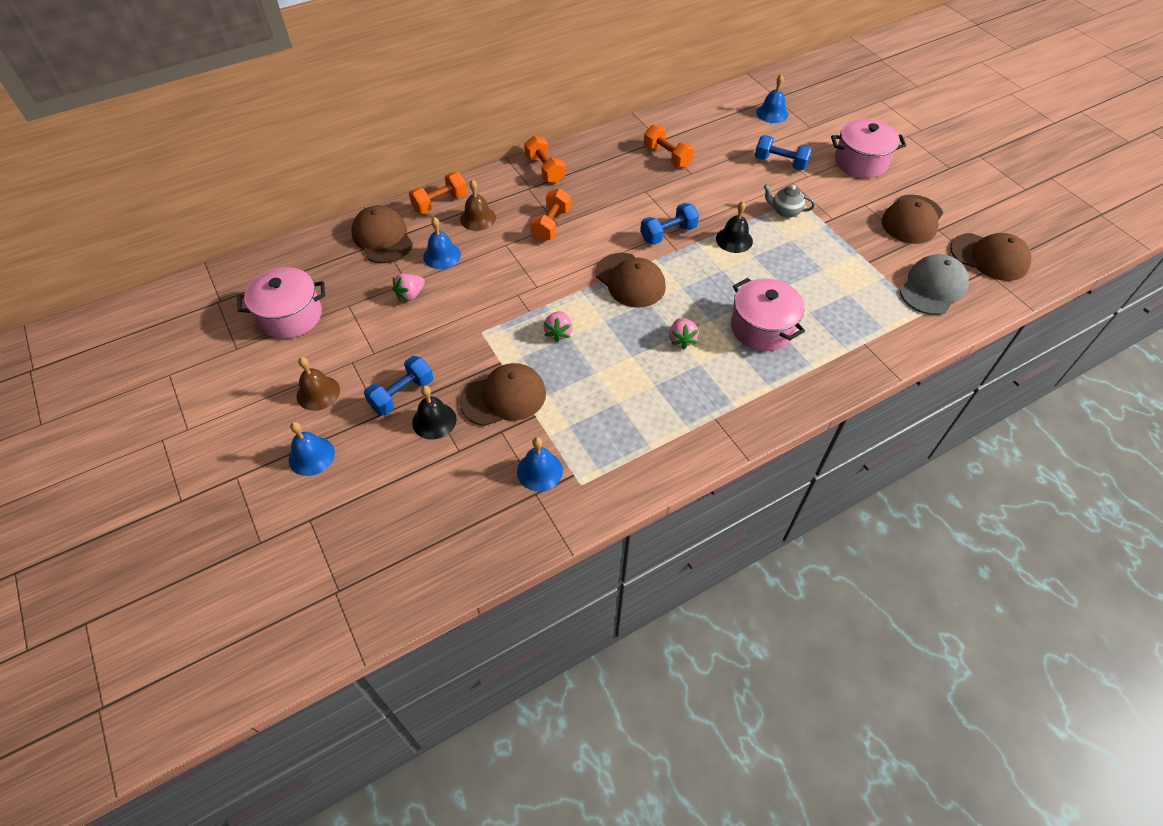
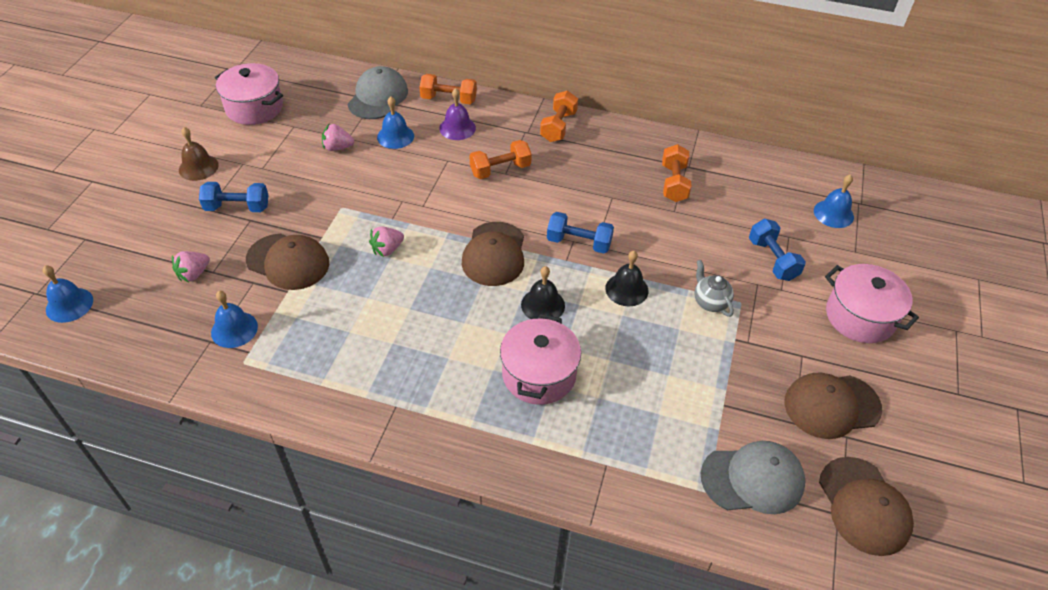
camera: 45 degrees right, 5 degrees down
(311, 456) = (140, 202): blue bell -> blue bell (69, 305)
(382, 238) = (378, 97): brown cap -> grey cap
(434, 421) = (228, 240): black bell -> black bell (543, 305)
(478, 218) = (457, 128): brown bell -> purple bell
(681, 340) = (463, 328): pink strawberry -> pink strawberry (194, 274)

